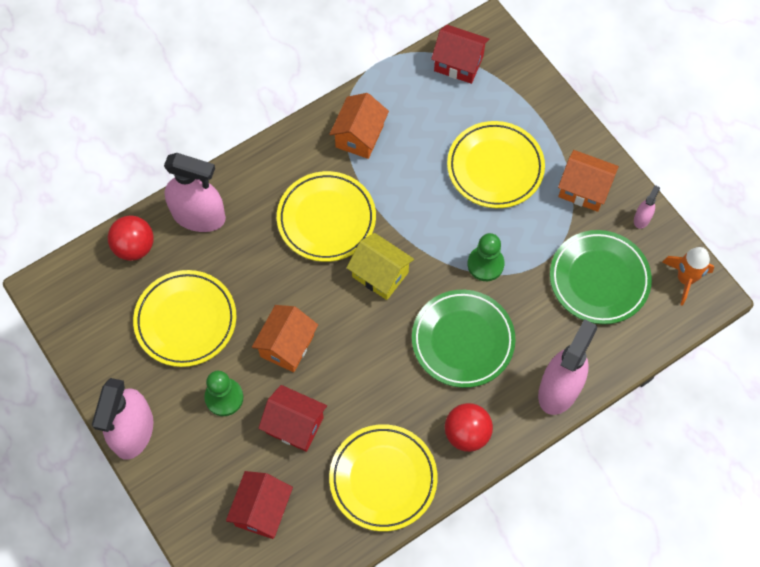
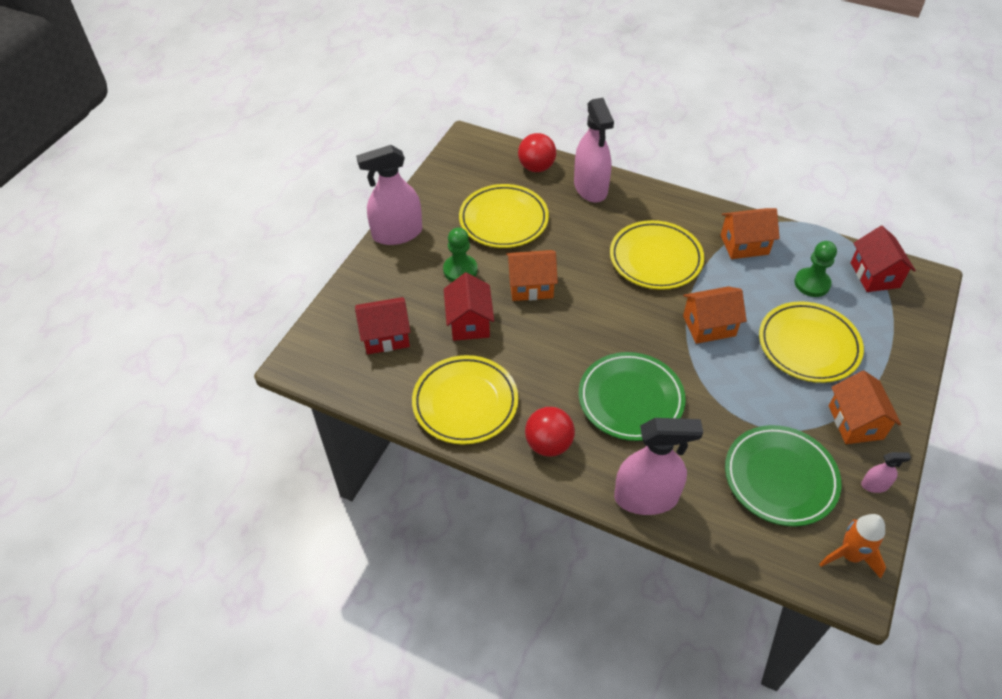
camera: 60 degrees right, 15 degrees down
(380, 274) = (639, 314): yellow house -> none
(427, 228) = (709, 326): none -> orange house
(485, 264) = (714, 382): green pawn -> green pawn (812, 283)

